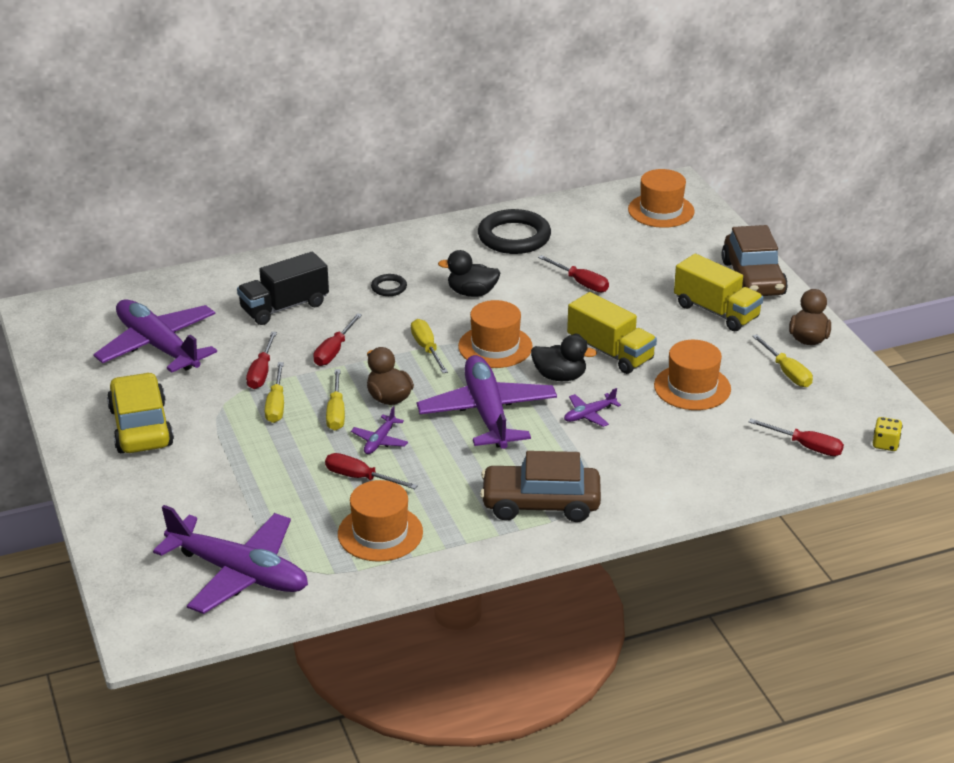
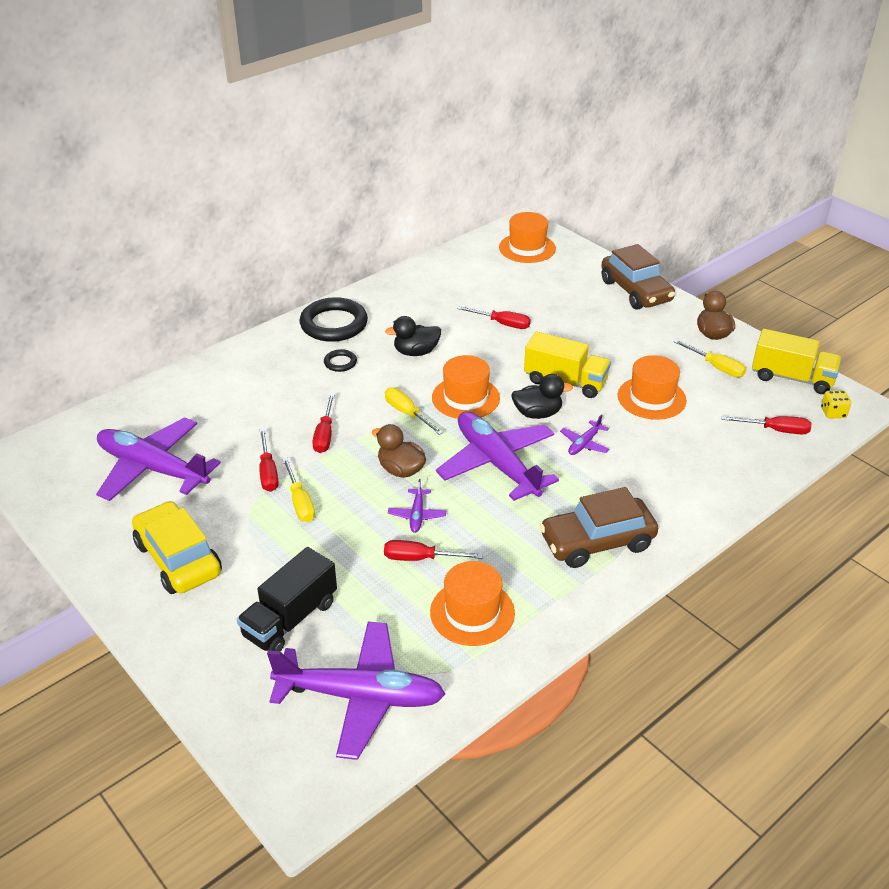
camera: 20 degrees left, 5 degrees up
(284, 307) = (255, 402): black truck -> black truck (290, 619)
(336, 412) = (360, 496): yellow screwdriver -> none
(514, 237) = (422, 294): black ring -> black ring (334, 324)
(716, 311) = (626, 326): yellow truck -> yellow truck (792, 378)

